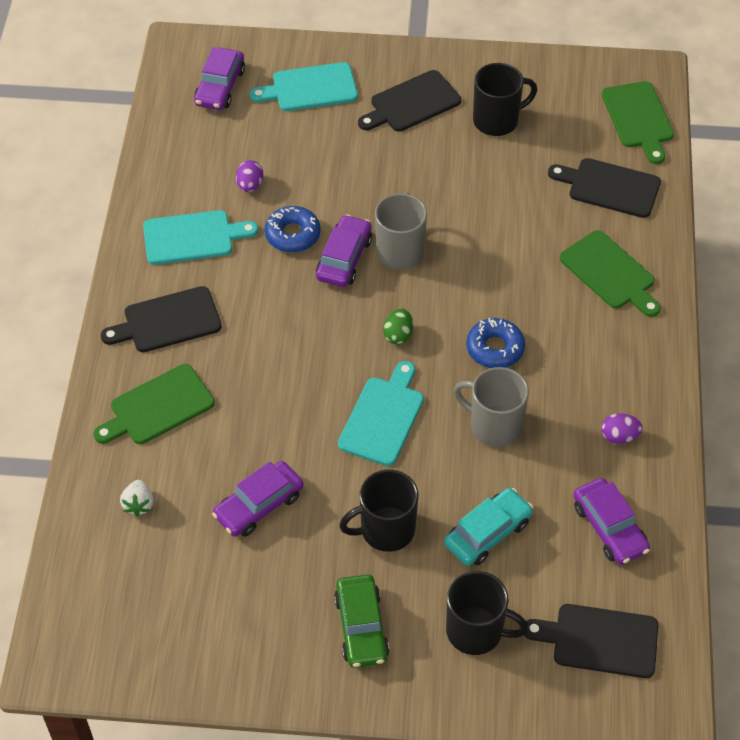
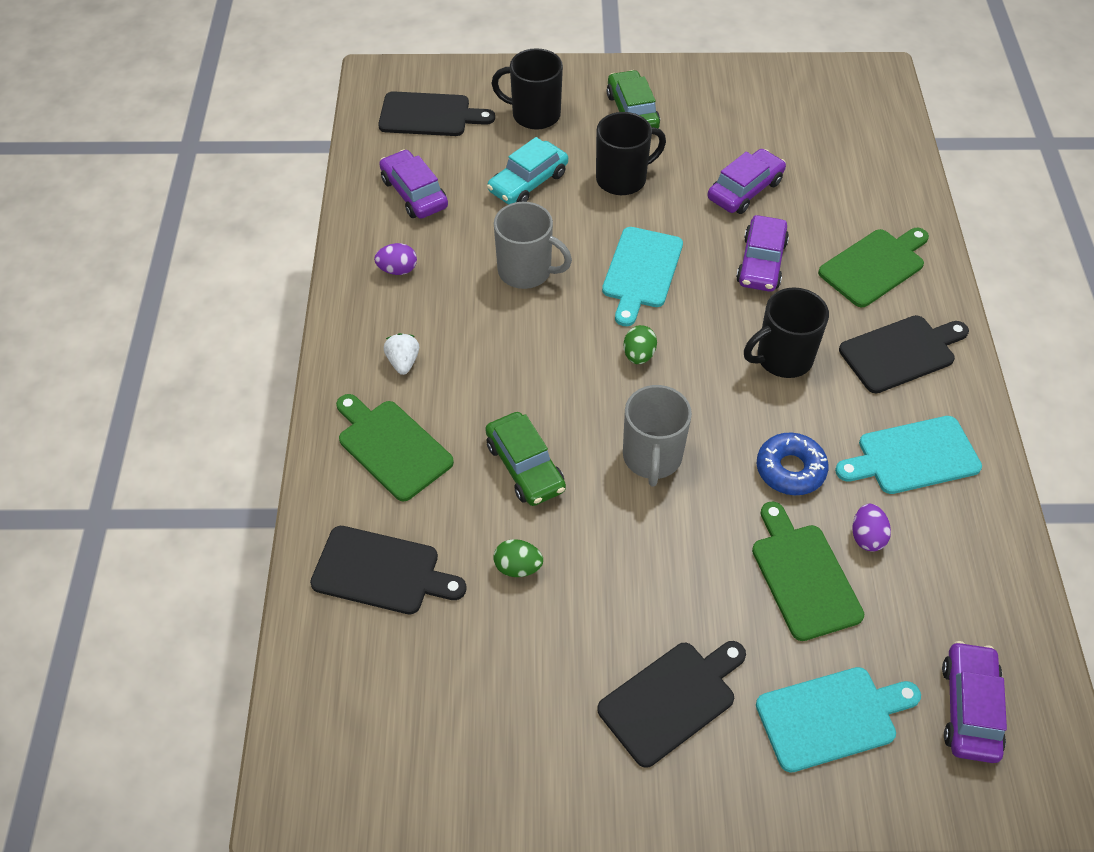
camera: 175 degrees right, 0 degrees up
(139, 504) = (857, 184): white strawberry -> white strawberry (403, 362)
(344, 258) = (719, 442): purple car -> purple car (761, 262)
(495, 348) = (529, 348): blue donut -> none
(497, 120) = (540, 676): black mug -> black mug (783, 358)
(502, 251) = (525, 466): none -> green car
(510, 183) = (518, 567): none -> green egg
(638, 118) = (327, 698): green cutting board -> green cutting board (803, 576)

